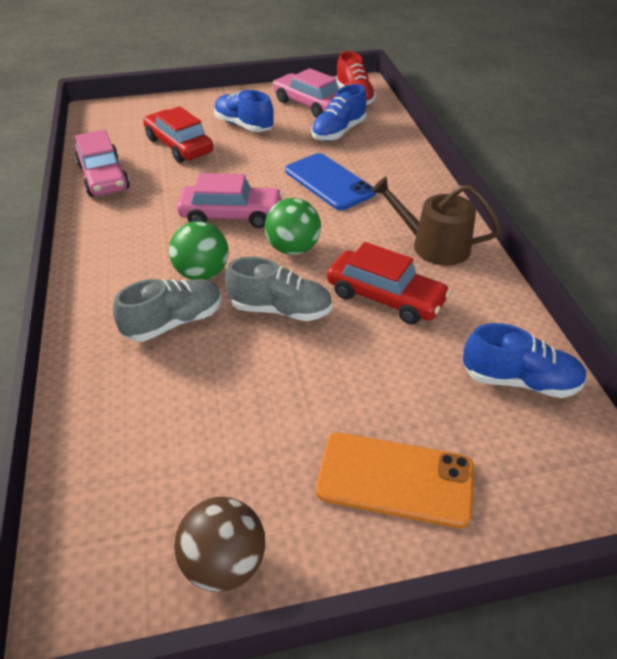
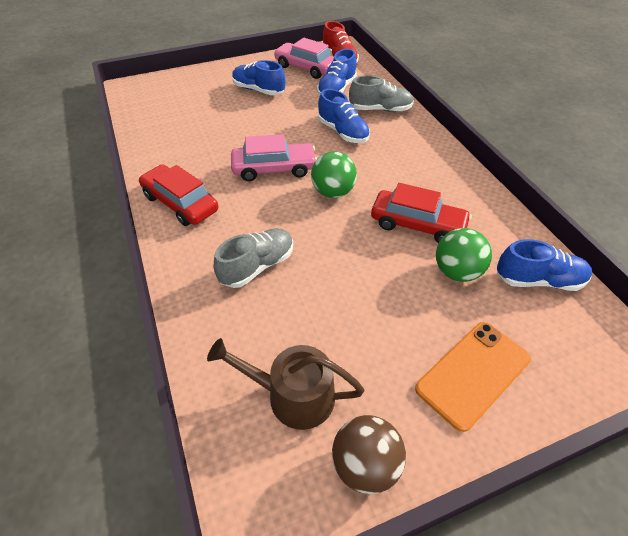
camera: 10 degrees left, 5 degrees up
(103, 177) = (156, 146): pink car -> none
(179, 145) = (211, 112): red car -> red car (180, 203)
(202, 273) = (266, 221): green ball -> green ball (457, 272)
(280, 310) = (339, 245): grey shoe -> grey shoe (380, 109)
(329, 182) = (343, 132): blue phone -> blue shoe
(395, 479) = (473, 373): orange phone -> orange phone turned 45 degrees counterclockwise
(433, 245) = (440, 177): brown watering can -> brown watering can (292, 395)

